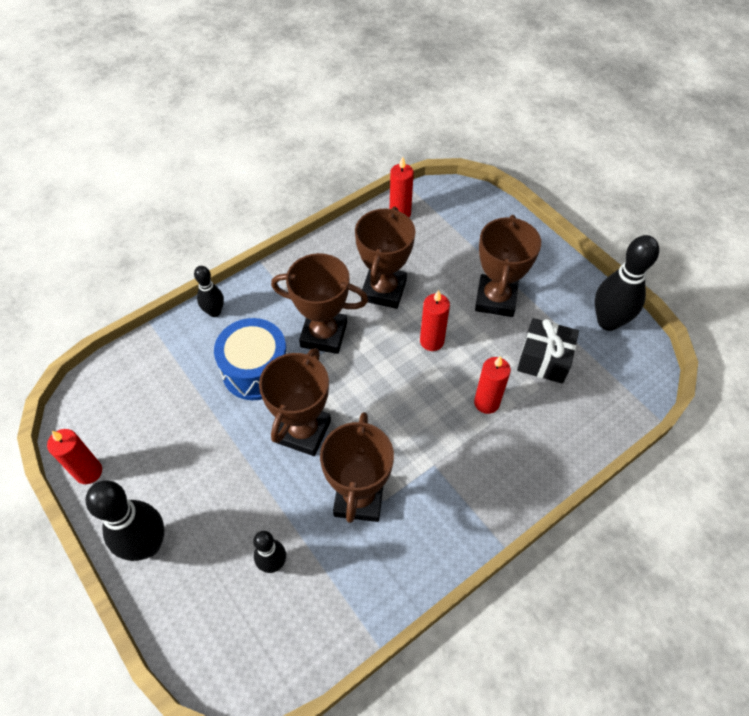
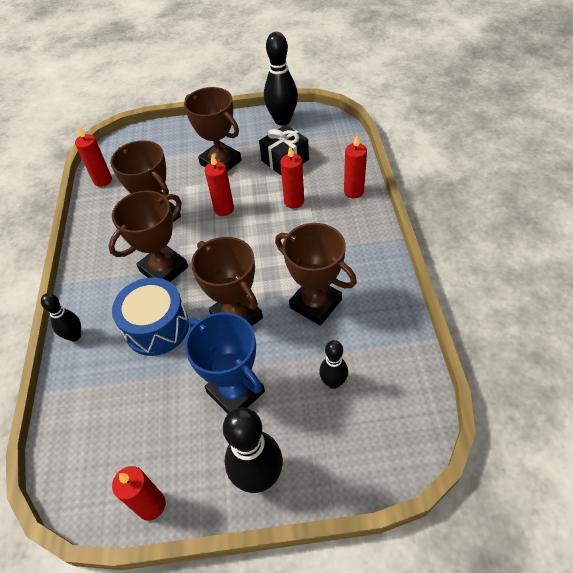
camera: 55 degrees left, 5 degrees down
(221, 478) = (235, 392): none -> blue trophy
(544, 458) = (353, 191): none -> red candle

